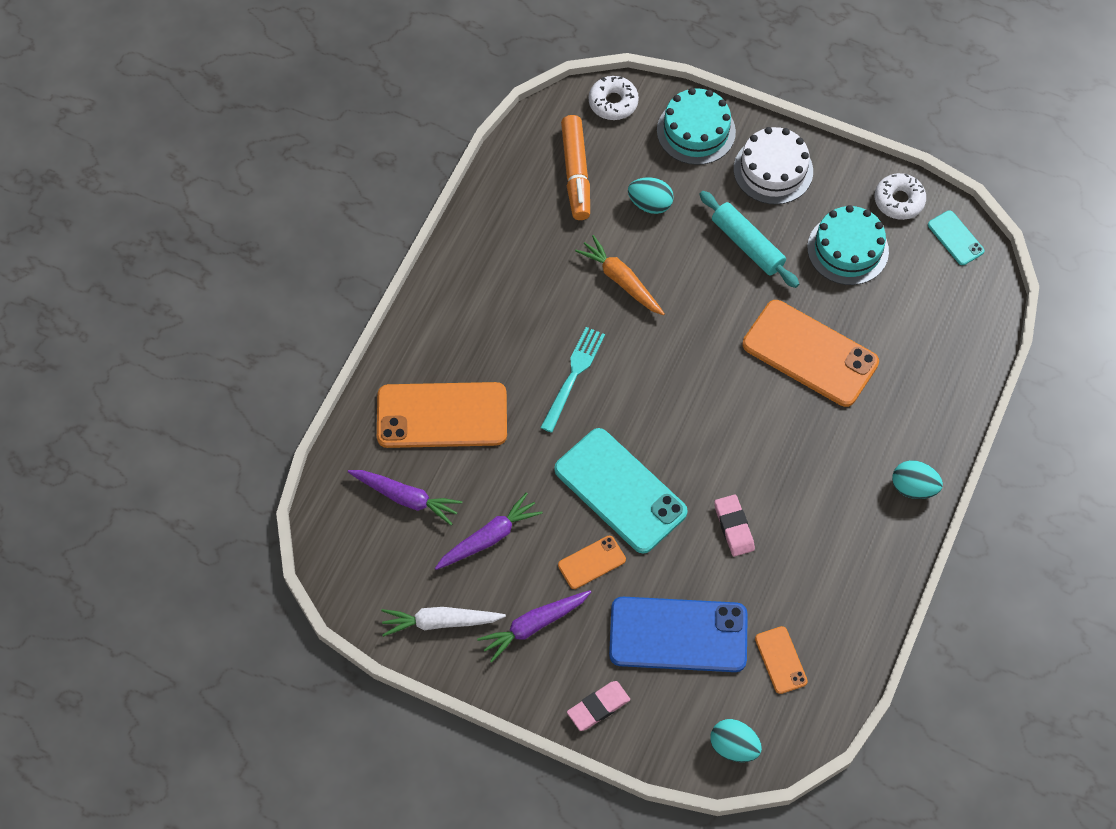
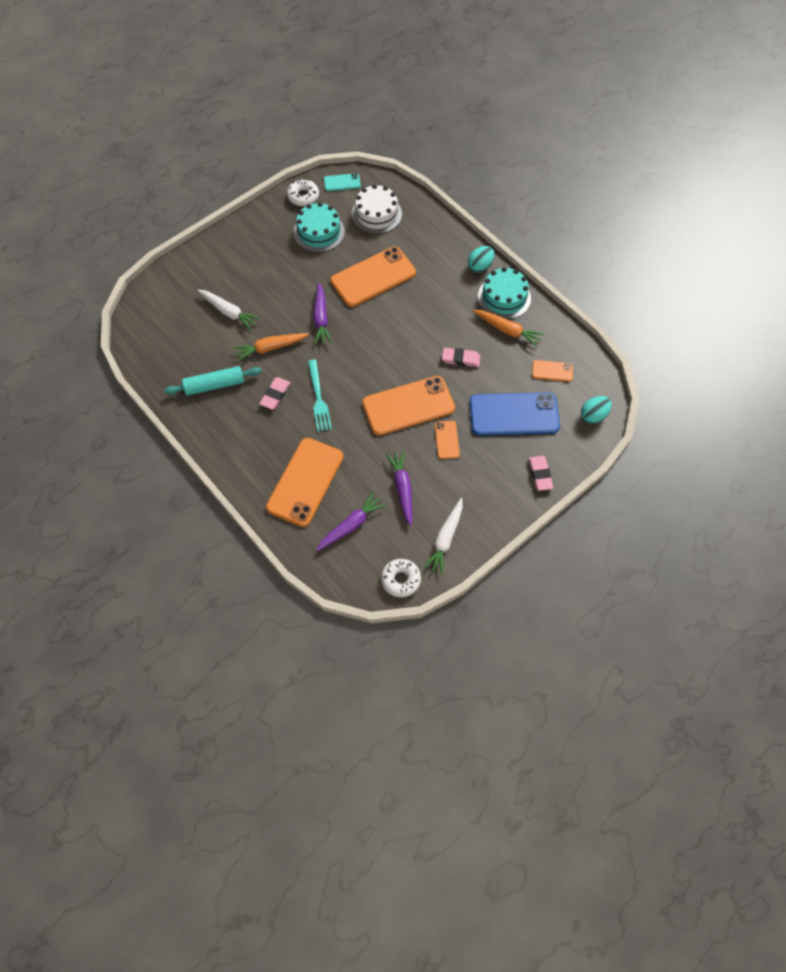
camera: 65 degrees left, 0 degrees up
(534, 625) = (472, 487): purple carrot -> purple carrot (321, 318)
(552, 320) = (275, 395): none -> pink eraser
(573, 375) = (319, 399): turquoise fork -> turquoise fork turned 150 degrees counterclockwise
(576, 173) = (182, 341): orange marker -> none
(613, 102) = (146, 301): white donut -> white donut (401, 579)
(620, 491) = (408, 406): turquoise phone -> orange phone
(650, 204) = (228, 312): turquoise egg -> white carrot
(678, 635) = (514, 414): blue phone -> blue phone turned 60 degrees clockwise
(696, 131) = (195, 269): turquoise cake -> turquoise cake (504, 297)
(747, 245) = (286, 276): turquoise rolling pin -> turquoise rolling pin (214, 385)
(773, 170) = (246, 244): white cake -> white cake (376, 214)
(818, 570) = (507, 330): none -> orange carrot

